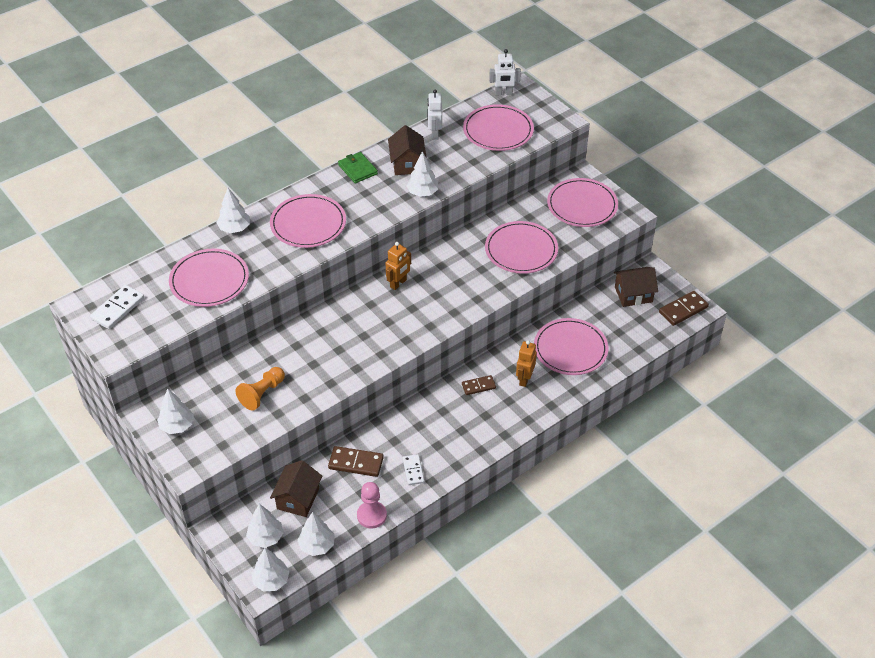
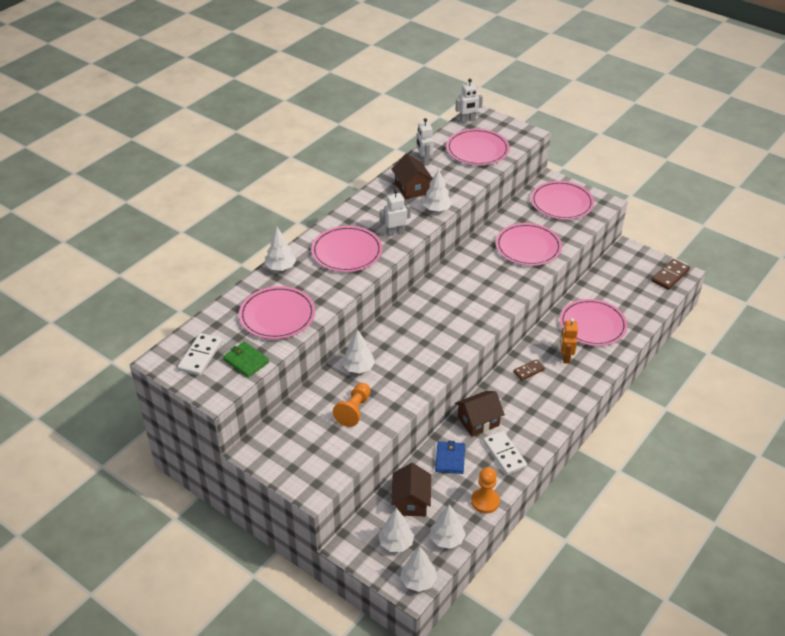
camera: 15 degrees left, 5 degrees down
(177, 426) = (286, 455): white tree -> white tree (358, 368)
(356, 463) = (450, 459): brown domino -> blue wallet
(357, 169) = (370, 200): green wallet -> green wallet (246, 361)
(367, 212) = (395, 233): none -> white robot
(371, 515) = (485, 501): pink pawn -> orange pawn
(398, 283) = (435, 293): orange robot -> none
(413, 470) = (504, 454): white domino -> white domino, size x1.54
(633, 294) = (623, 271): brown house -> brown house (478, 421)

